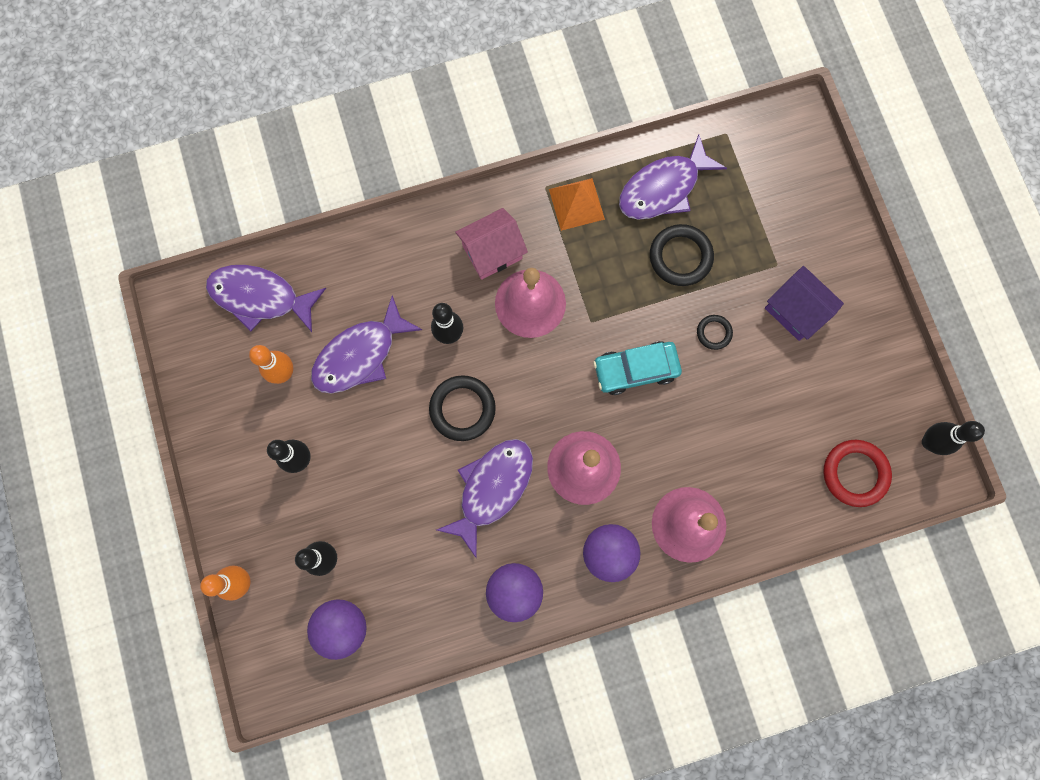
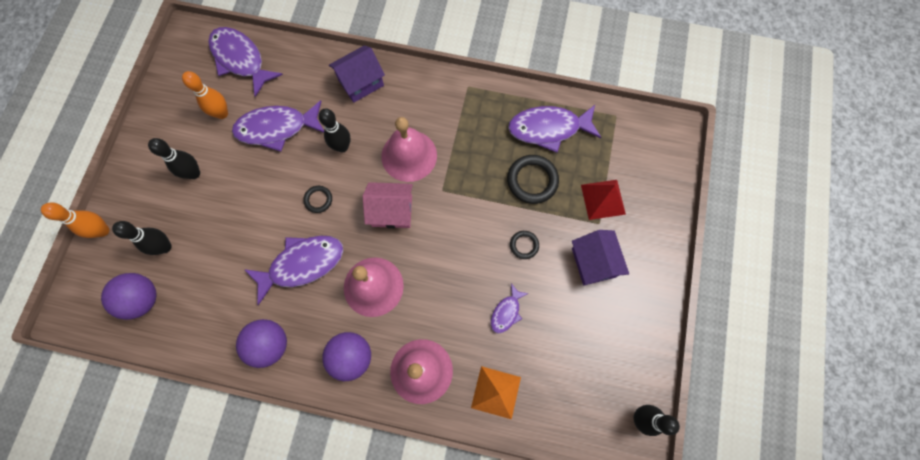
camera: 30 degrees right, 5 degrees down
(421, 248) = (361, 82): none -> purple house
(462, 409) = (318, 200): black ring -> black ring, size x0.55
(492, 252) = (405, 109): pink house -> pink house (392, 211)
(576, 204) = (482, 108): orange pyramid -> orange pyramid (496, 392)
(635, 370) = (452, 240): turquoise car -> none
(738, 414) = (506, 312): none -> purple fish
(766, 236) = (603, 199): none -> red pyramid
(855, 473) = (568, 407): red ring -> none

